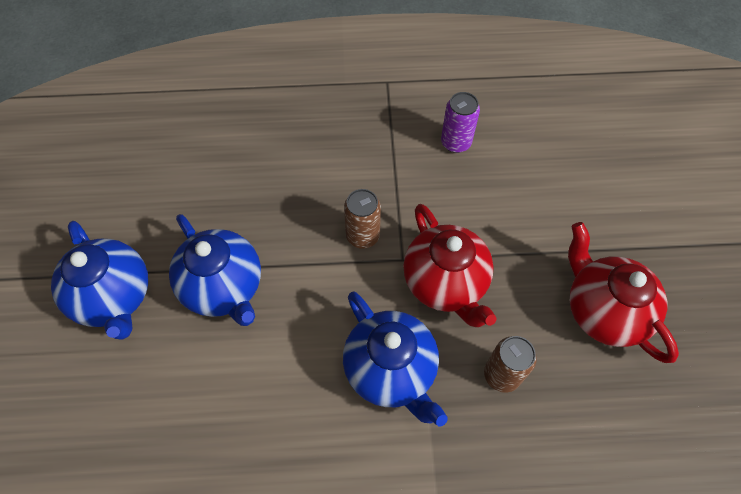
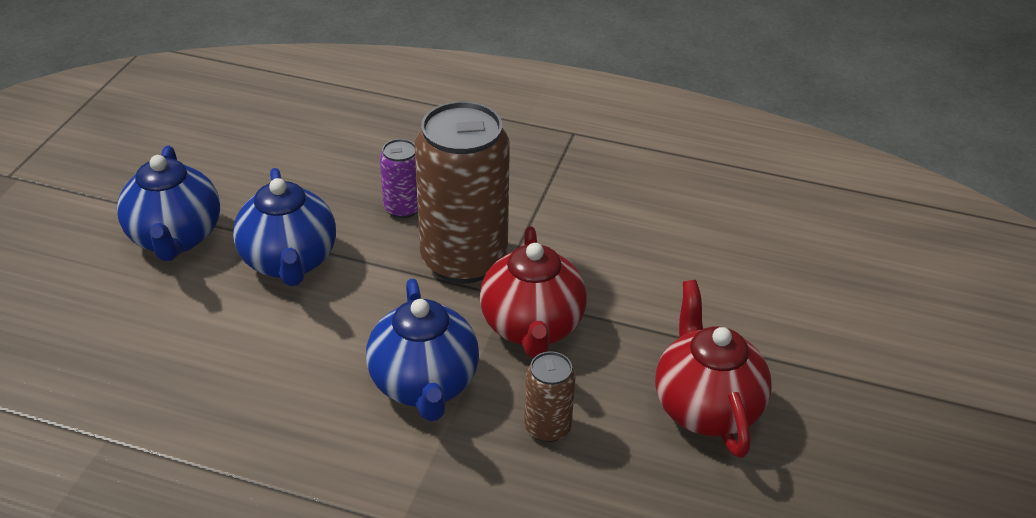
camera: 20 degrees right, 20 degrees down
(363, 236) = (464, 260): brown can -> brown can, size x2.13
(456, 142) = (621, 206): purple can -> purple can (403, 208)

